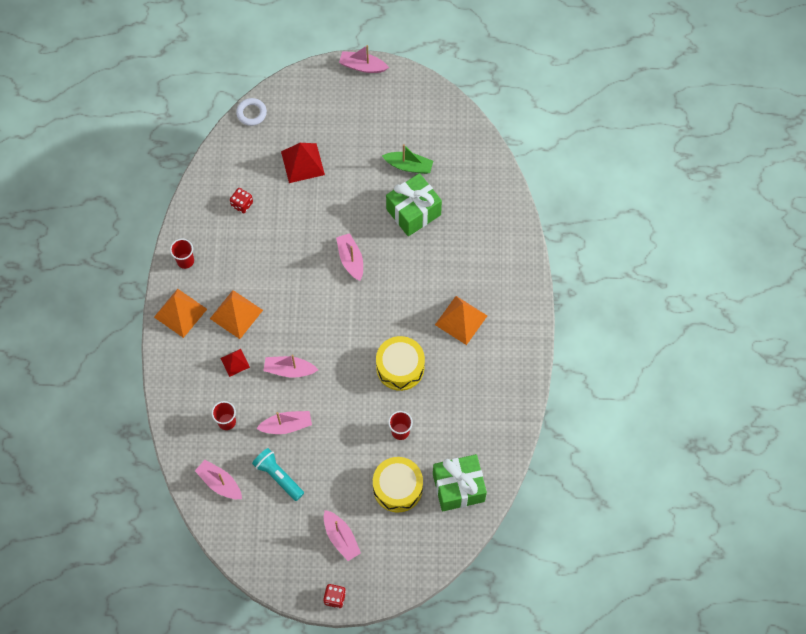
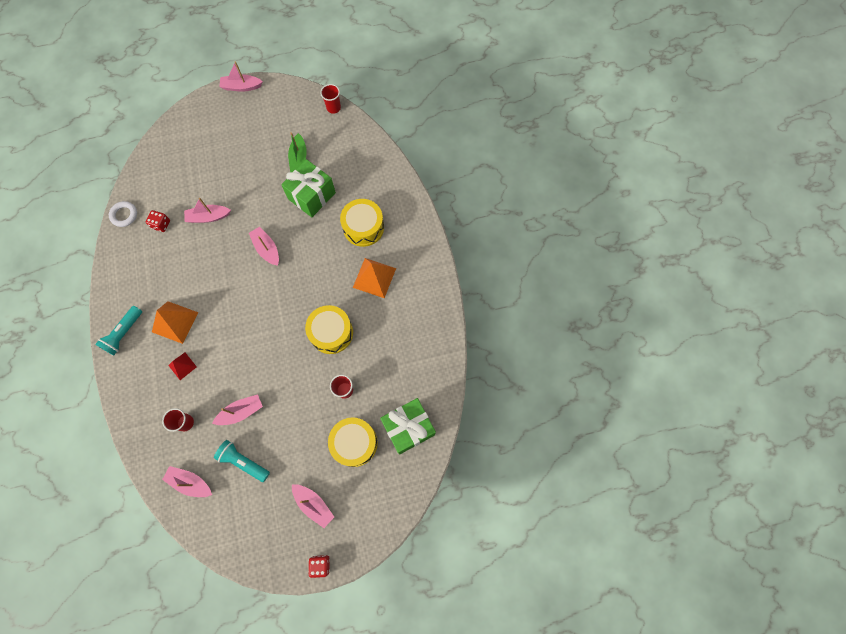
camera: 15 degrees left, 5 degrees up
(180, 313) = (124, 333): orange pyramid -> turquoise flashlight
(185, 261) = (120, 286): red cup -> red cup (333, 108)
(251, 113) = (154, 146): white ring -> white ring (124, 215)
(289, 370) = (233, 360): pink boat -> pink boat (208, 217)
(302, 163) = (207, 177): red pyramid -> none
(409, 166) = (299, 158): green boat -> green boat turned 90 degrees clockwise
(462, 261) = (363, 227): none -> yellow drum

